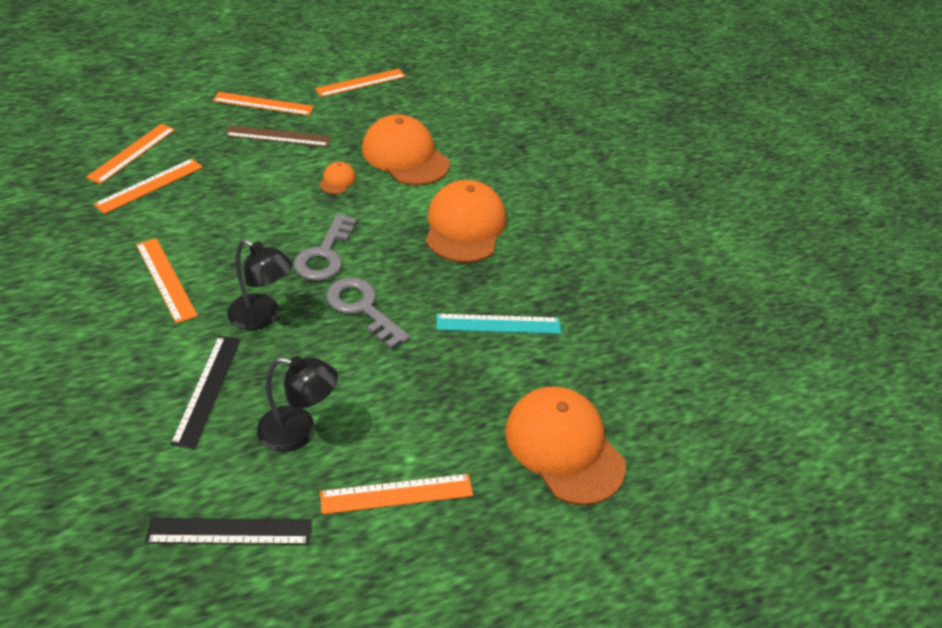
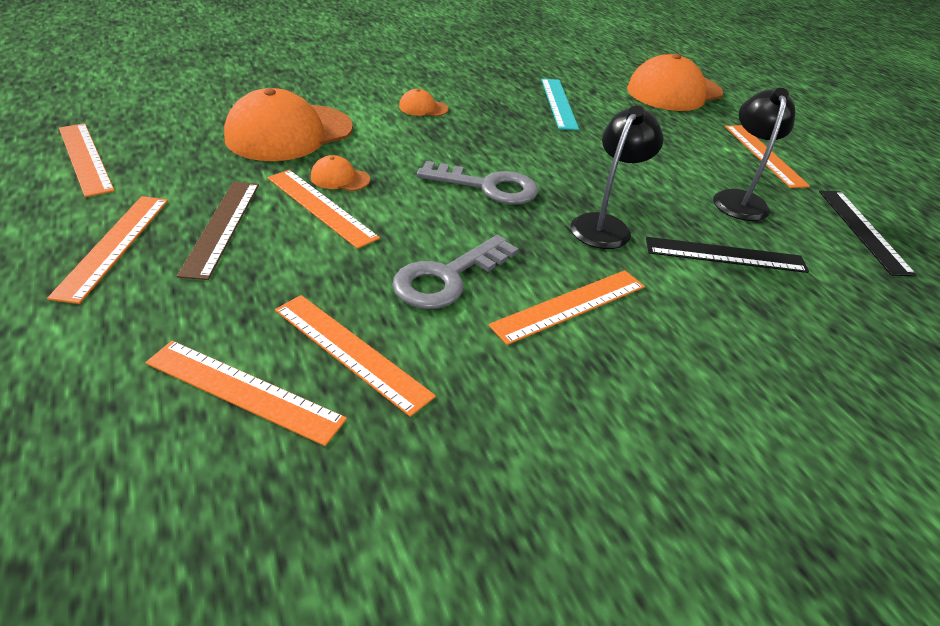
camera: 90 degrees left, 5 degrees down
(299, 172) = (320, 207): none -> orange ruler
(362, 309) = (566, 165): grey key -> grey key (448, 277)
(465, 226) = (423, 108): orange cap -> orange cap, size x0.43

